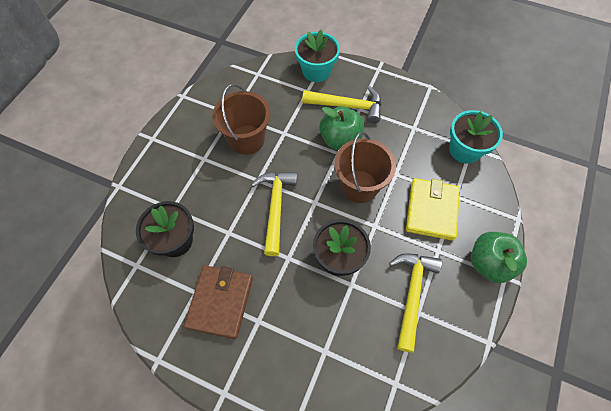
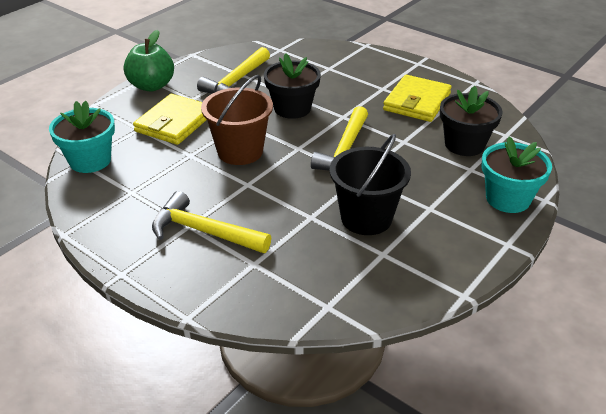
camera: 165 degrees left, 25 degrees down
(220, 302) = (417, 102): brown wallet -> yellow wallet
(247, 139) = (366, 218): brown bucket -> black bucket
(316, 71) = (225, 291): turquoise flower pot -> turquoise flower pot (507, 199)
(340, 139) = (237, 196): green apple -> none

